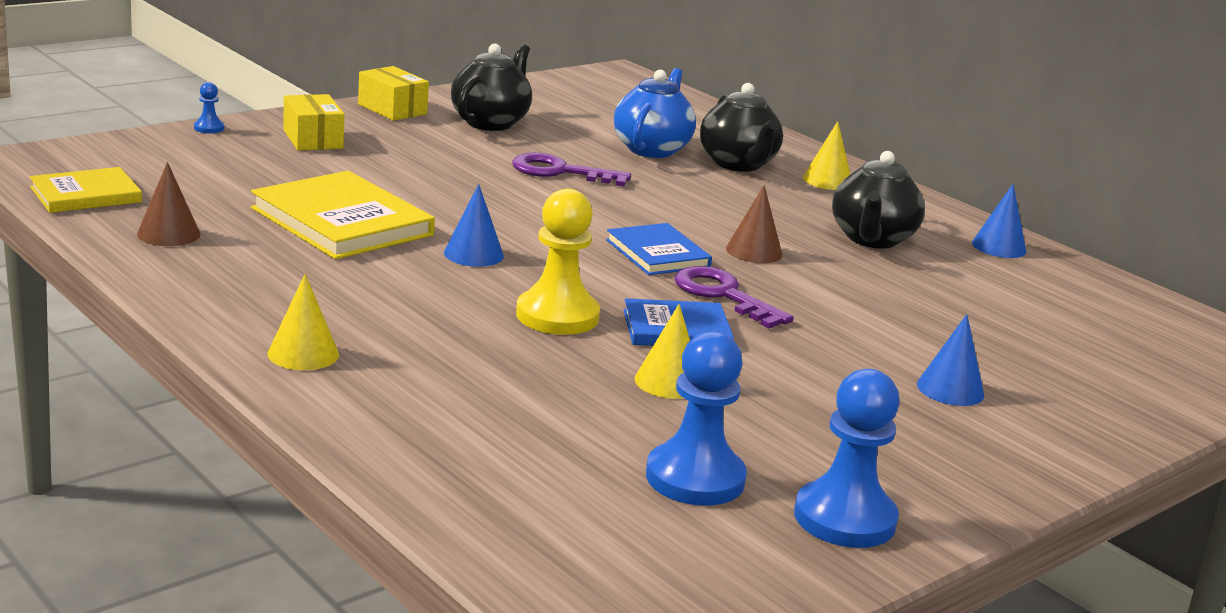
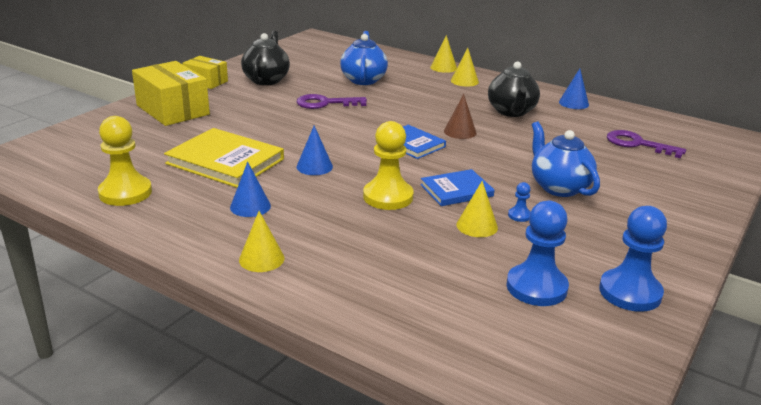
camera: 15 degrees left, 5 degrees up
(86, 195) = (55, 176): yellow book -> none
(168, 234) = (125, 193): brown cone -> yellow pawn
(209, 128) = (105, 114): blue pawn -> blue pawn (519, 215)
(313, 139) = (172, 110): yellow box -> yellow box, size x1.69
(724, 295) = (465, 163): purple key -> purple key (638, 144)
(738, 164) = (413, 80): black teapot -> none
(807, 154) = (443, 67): none -> yellow cone
(856, 359) = (559, 187): none -> blue teapot
(950, 389) = (617, 195): blue cone -> blue cone (250, 206)

